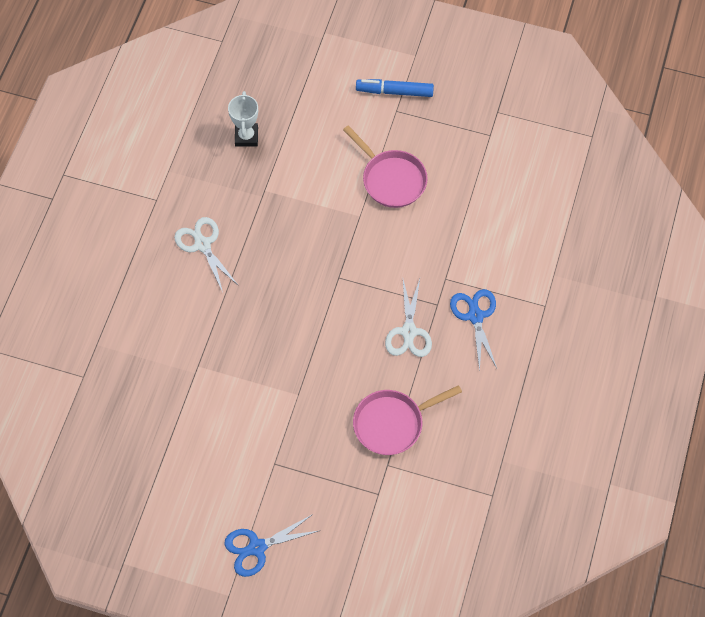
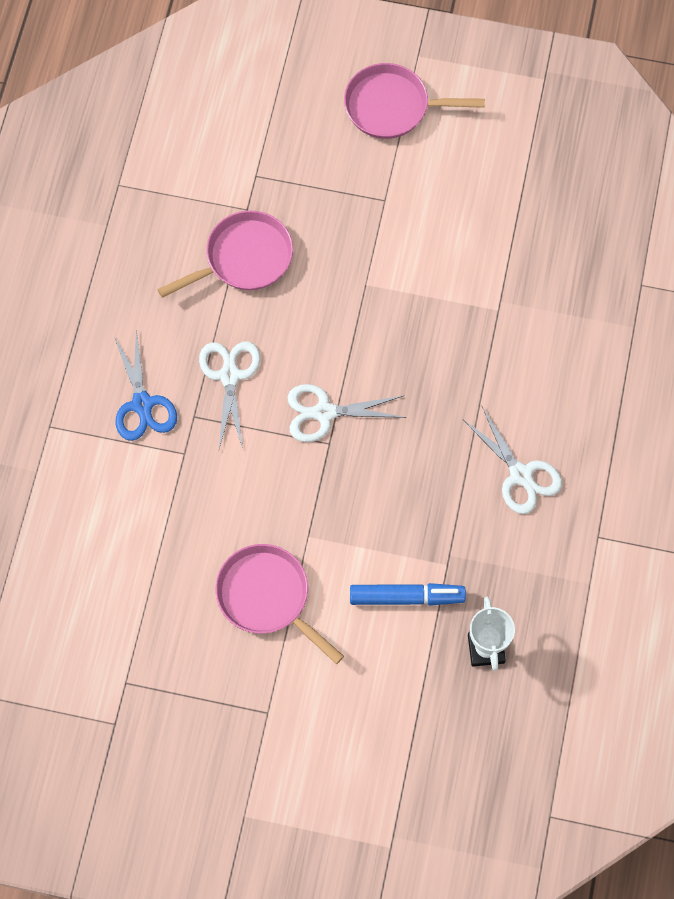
camera: 175 degrees right, 5 degrees up
(257, 547) = (392, 106): blue scissors -> pink pan
(340, 299) = (324, 413): none -> white scissors
(395, 92) = (272, 746): blue marker -> blue marker (406, 597)

